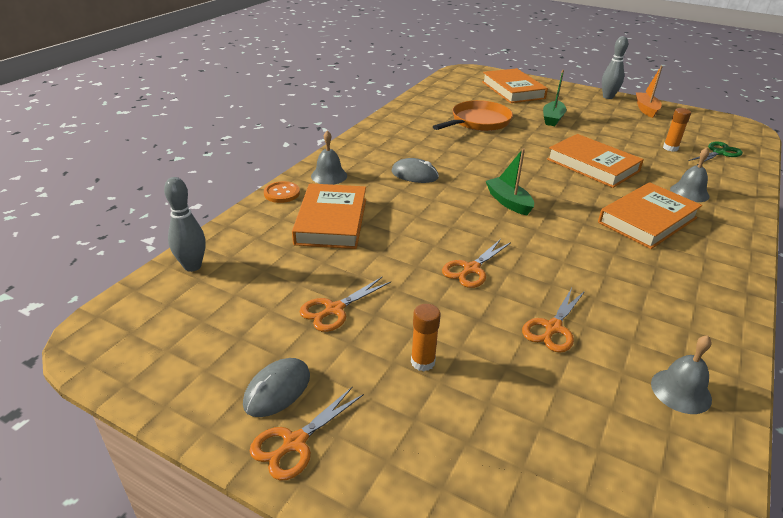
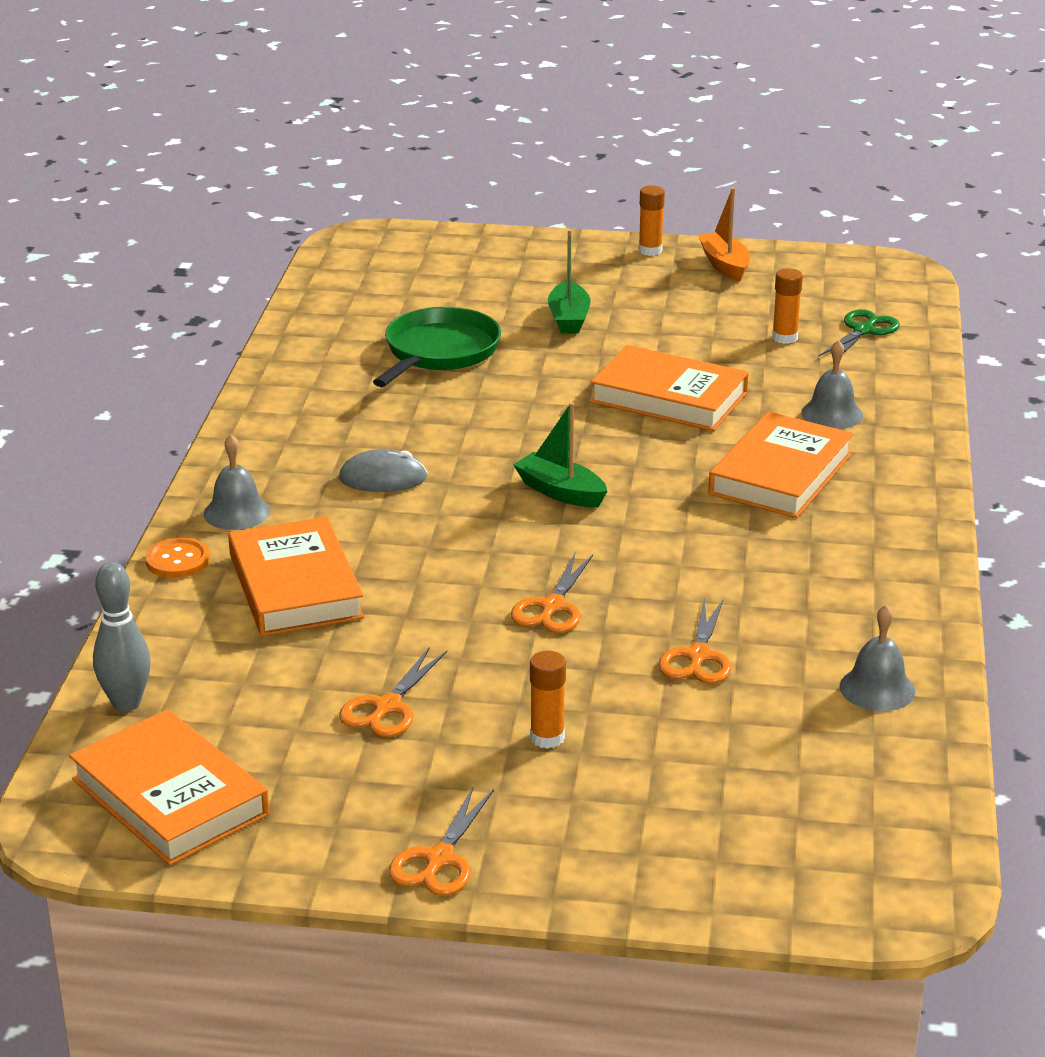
camera: 20 degrees left, 5 degrees down
(277, 390) = (377, 815): grey mouse -> none
(478, 122) = (439, 352): orange pan -> green pan
(513, 90) = (470, 268): orange book -> orange book (170, 797)
(608, 97) = (650, 250): grey bowling pin -> orange glue stick

